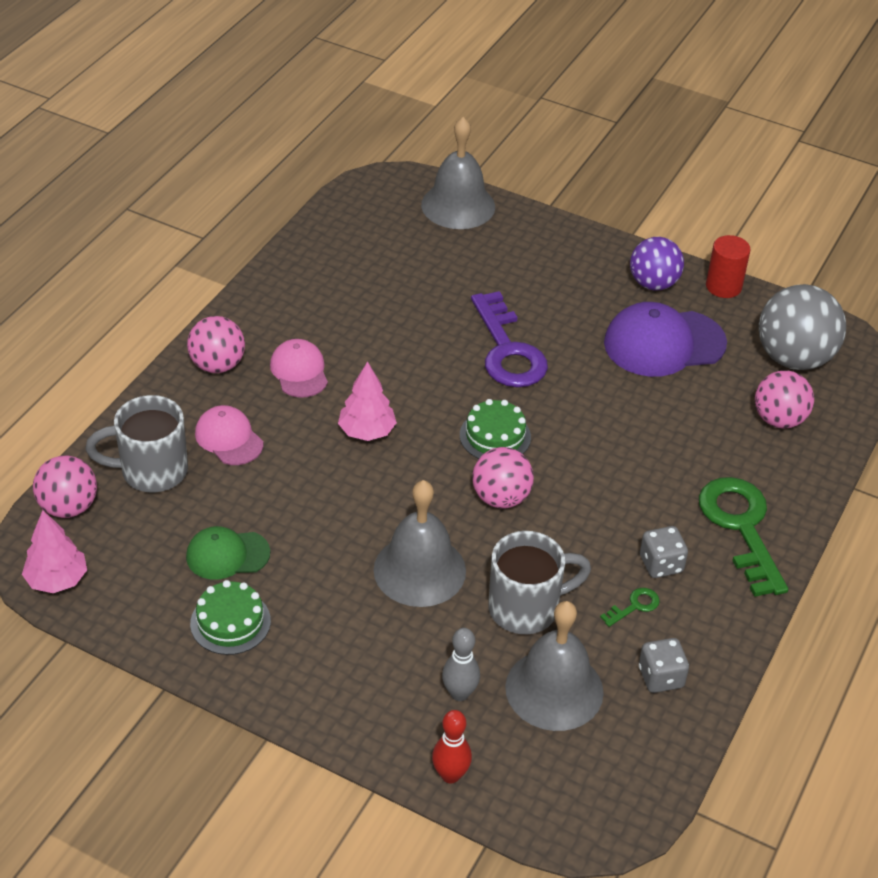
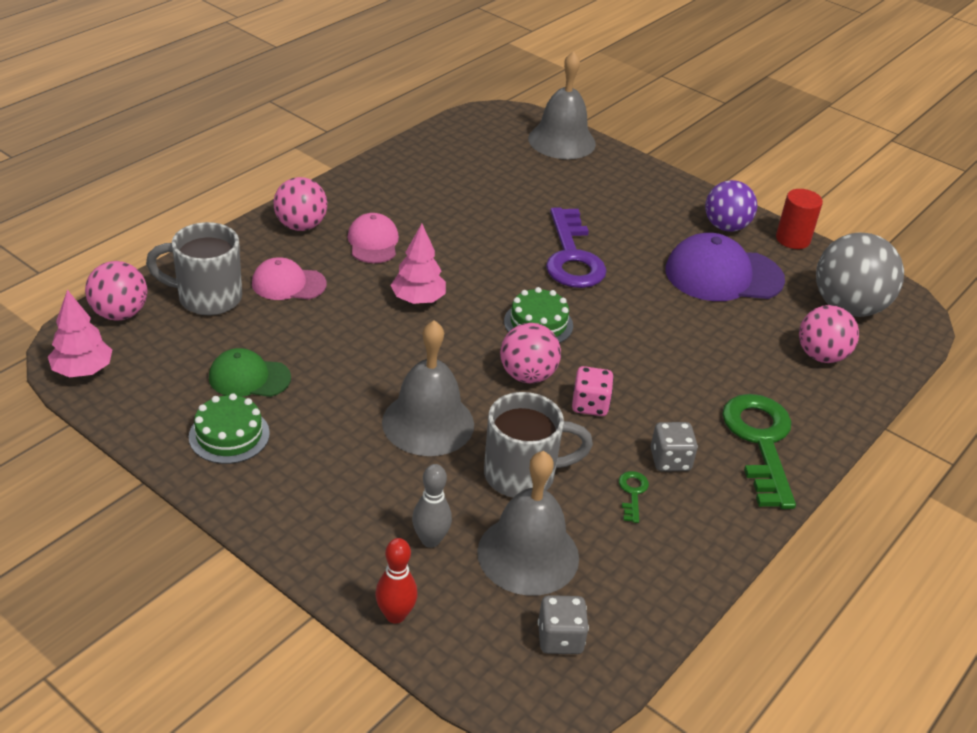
camera: 10 degrees right, 5 degrees down
(229, 438) = (288, 284): pink cap -> pink cap turned 60 degrees counterclockwise
(570, 519) = (590, 405): none -> pink dice
(634, 606) = (632, 493): green key -> green key turned 60 degrees counterclockwise
(660, 677) = (642, 564): grey dice -> grey dice (560, 638)

